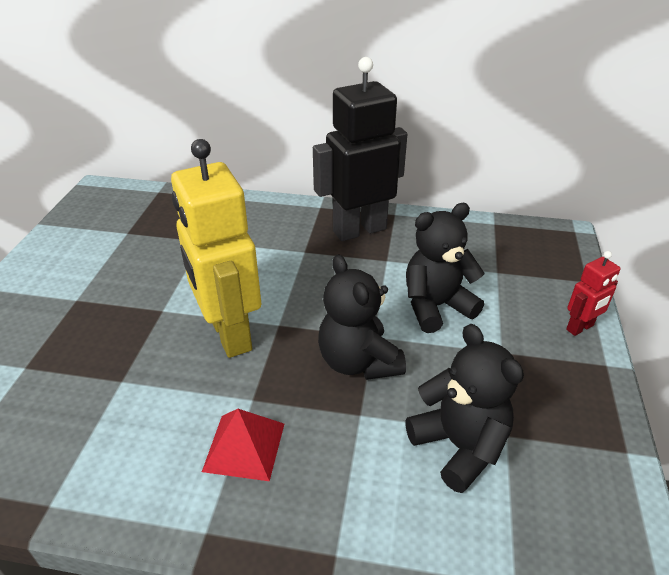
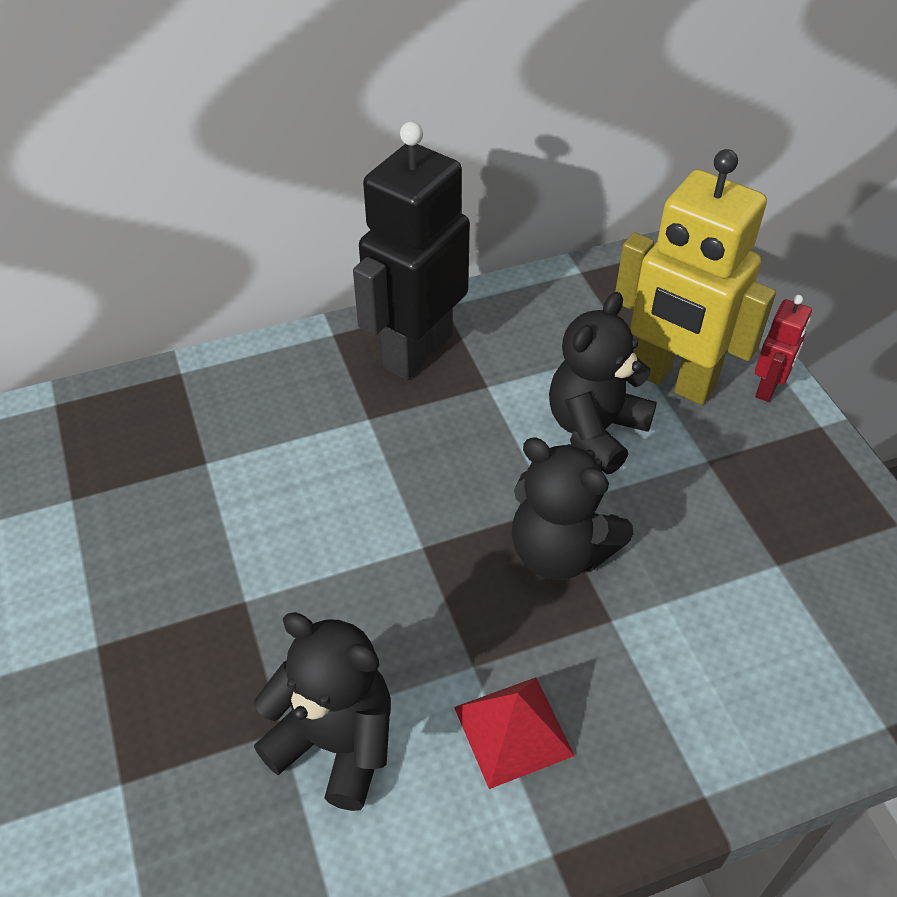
camera: 30 degrees left, 10 degrees up
(229, 334) = (370, 592): yellow robot -> yellow robot (672, 381)
(459, 446) = (740, 603): black teddy bear -> black teddy bear (335, 743)

